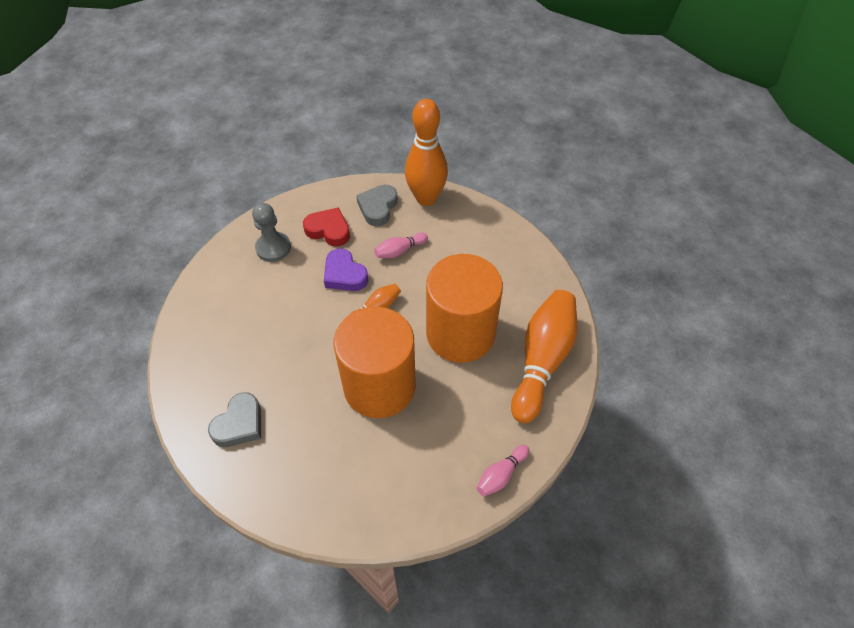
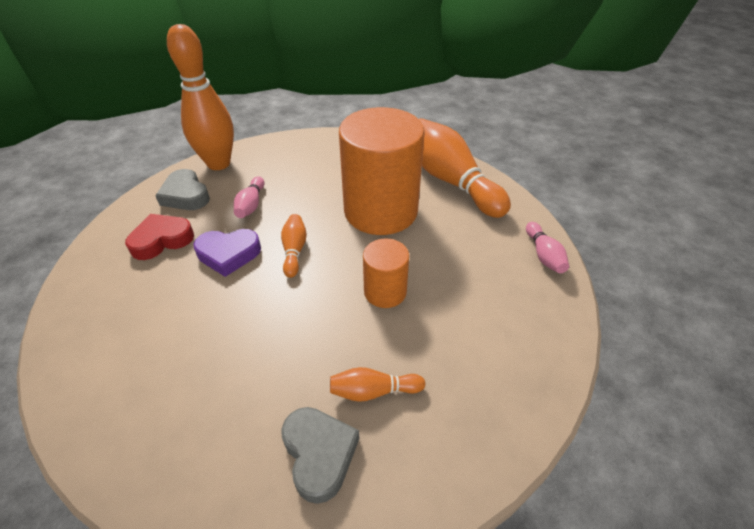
camera: 55 degrees left, 10 degrees down
(273, 248) = (120, 295): grey pawn -> none
(296, 427) = (373, 391): none -> orange bowling pin
(379, 386) = (385, 291): orange cylinder -> orange cylinder, size x0.49

